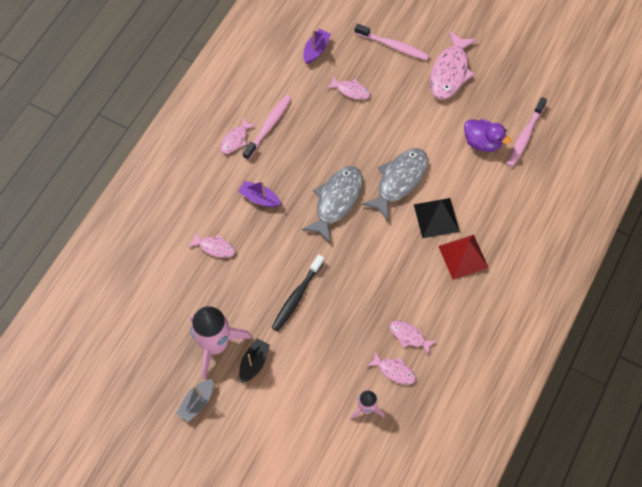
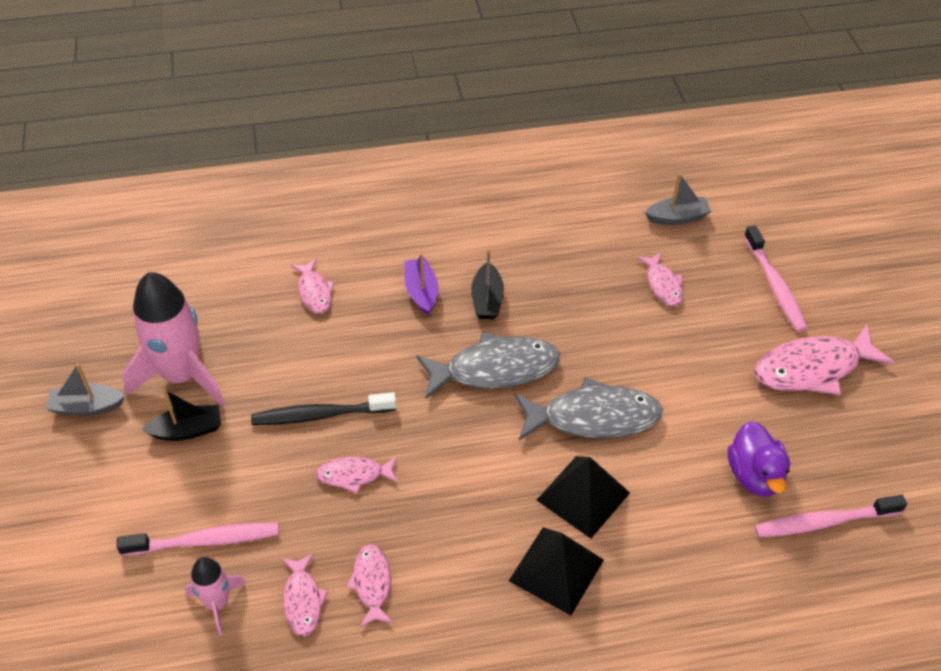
camera: 50 degrees right, 15 degrees down
(235, 139) = (476, 222): pink fish -> pink fish (354, 475)
(268, 127) = (525, 239): pink toothbrush -> pink toothbrush (204, 541)
(291, 173) = (487, 300): none -> black boat
(316, 50) = (677, 217): purple boat -> grey boat
(463, 257) = (556, 570): red pyramid -> black pyramid

